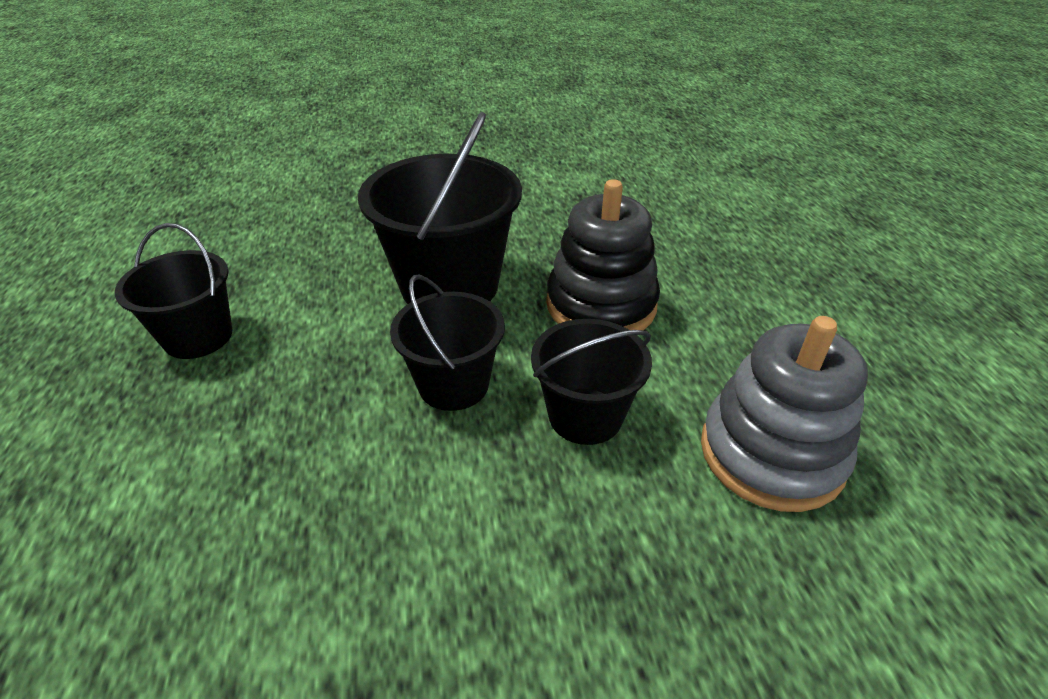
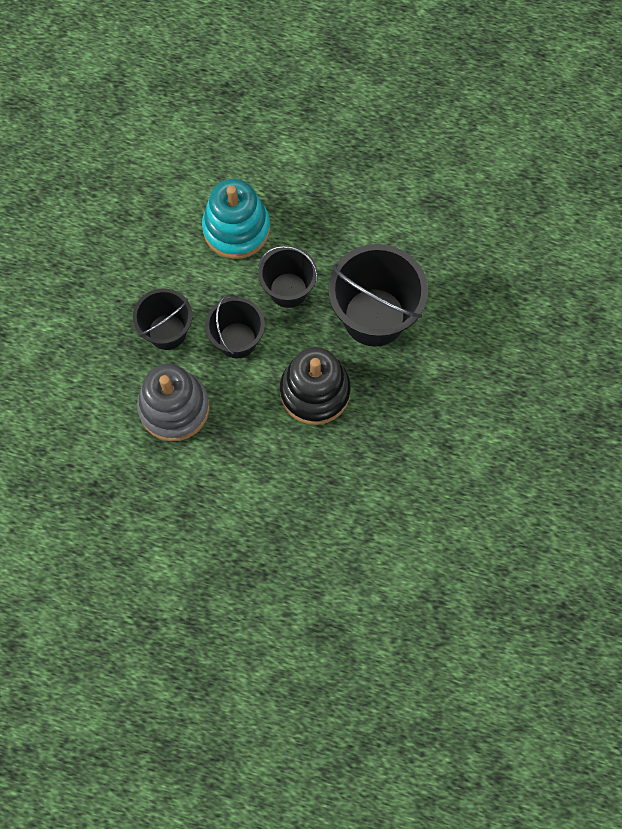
camera: 115 degrees right, 30 degrees up
(198, 337) = (386, 181): black bucket -> black bucket (167, 332)
(354, 505) = (236, 229): none -> turquoise stacking toy

